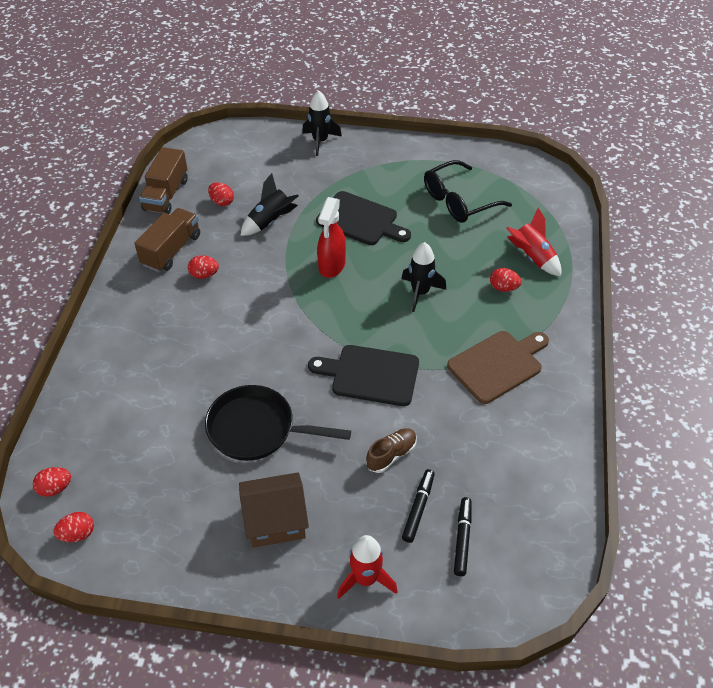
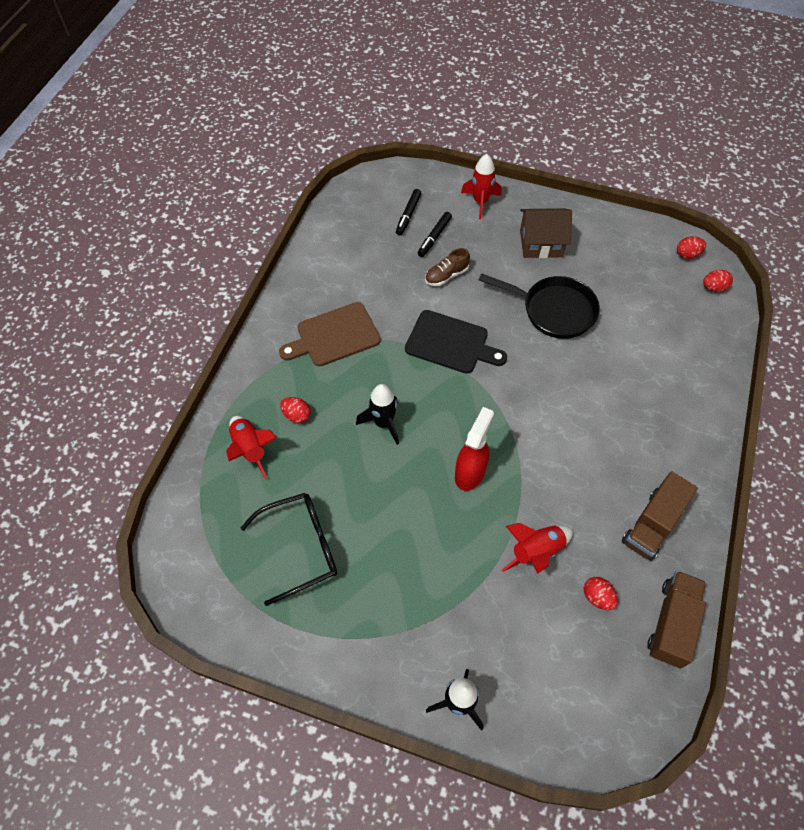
camera: 170 degrees left, 10 degrees up
(204, 275) = (611, 482): red egg -> none
(270, 221) = (536, 552): black rocket -> red rocket
(360, 220) = (427, 536): black cutting board -> none

